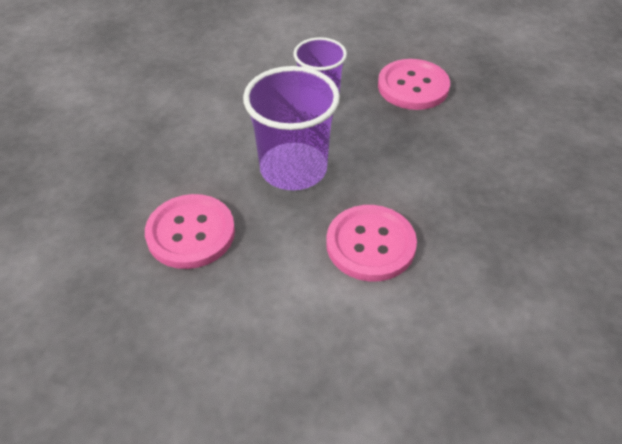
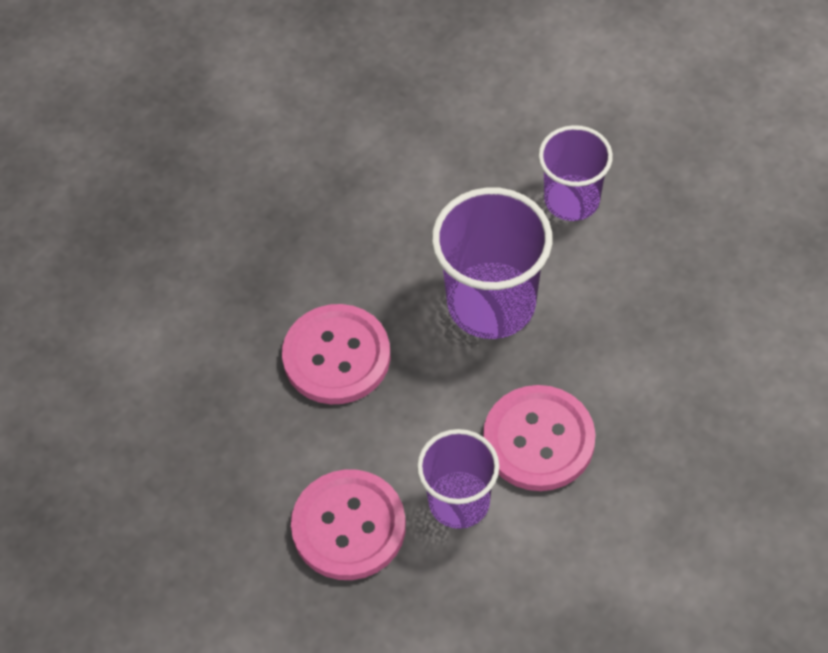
camera: 25 degrees right, 10 degrees up
(331, 306) = (459, 501): none -> purple cup
(413, 86) = (711, 217): pink button -> pink button (348, 526)

